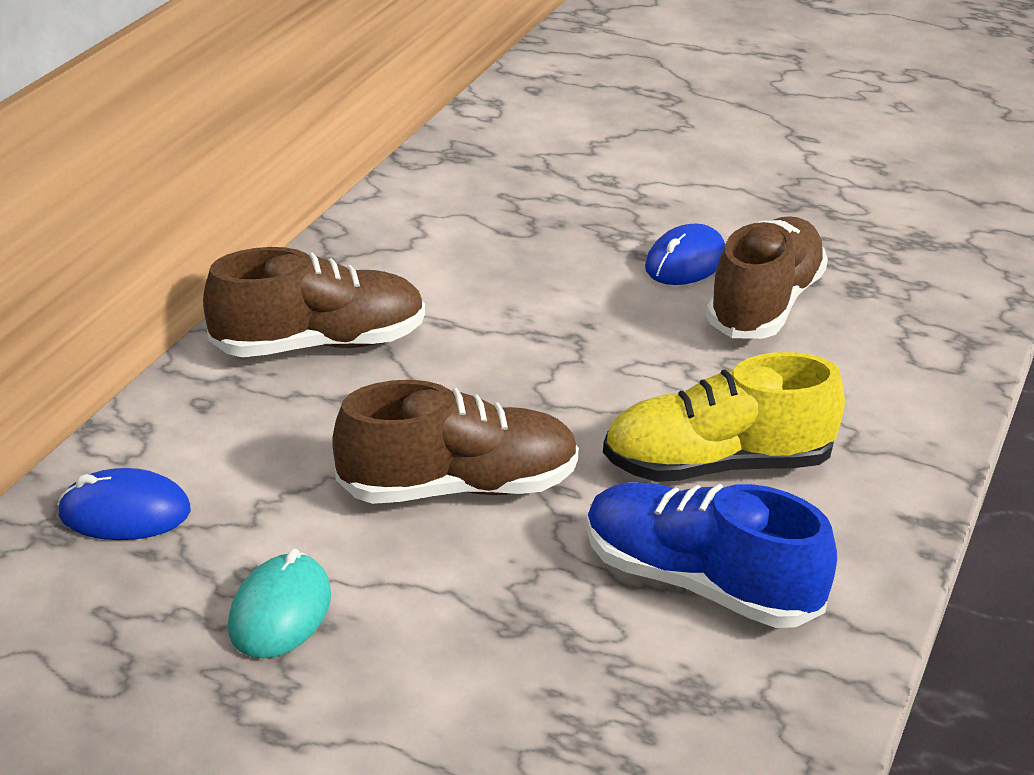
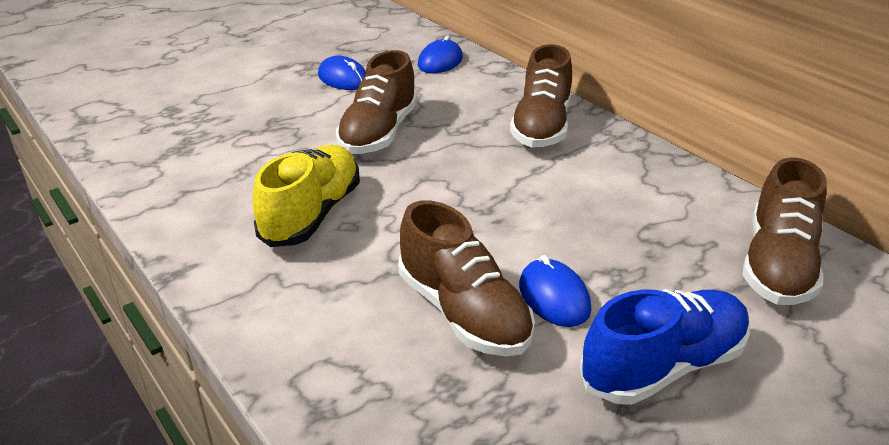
camera: 120 degrees right, 0 degrees up
(280, 612) = (343, 78): turquoise mouse -> blue mouse
(510, 160) = (777, 265): none -> brown shoe
(699, 583) = (236, 174): blue shoe -> blue shoe (663, 366)

